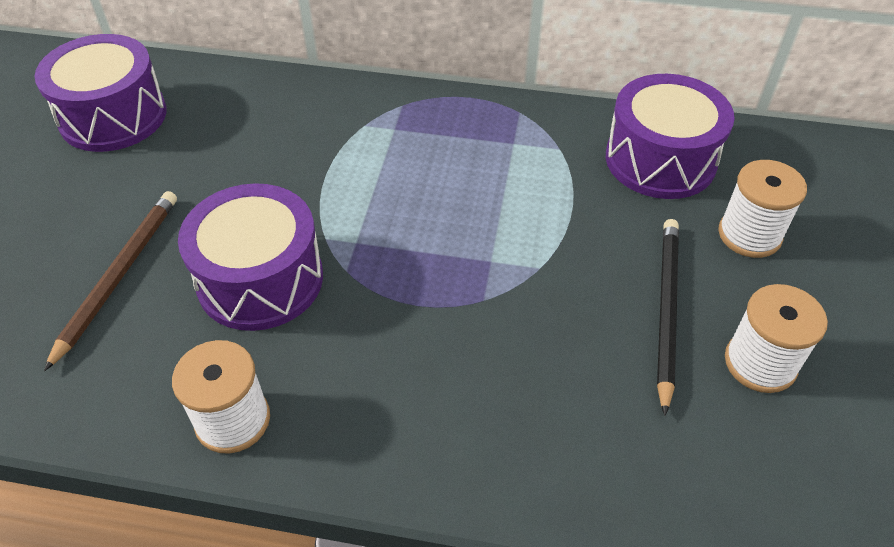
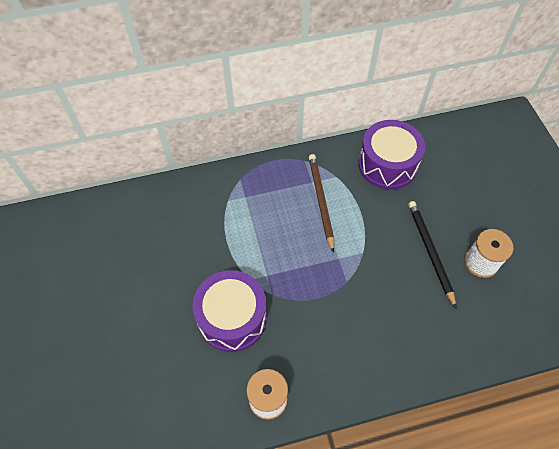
camera: 25 degrees left, 10 degrees up
(113, 116) = (81, 250): purple drum -> none
(118, 276) = (156, 348): brown pencil -> brown pencil (321, 201)
(749, 235) = (447, 194): white spool -> none

